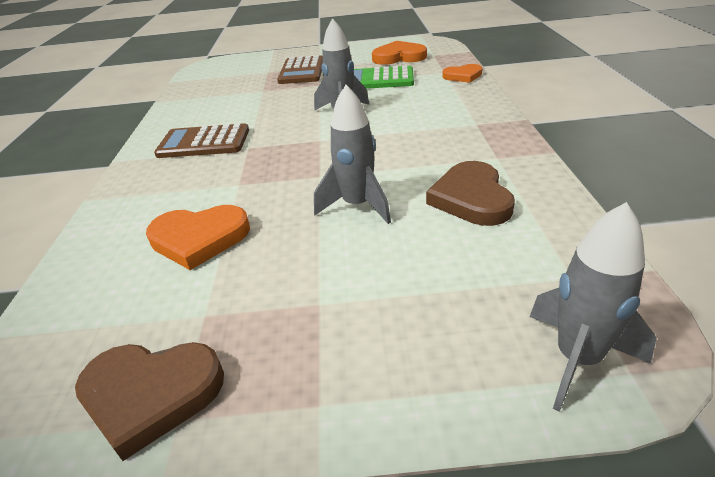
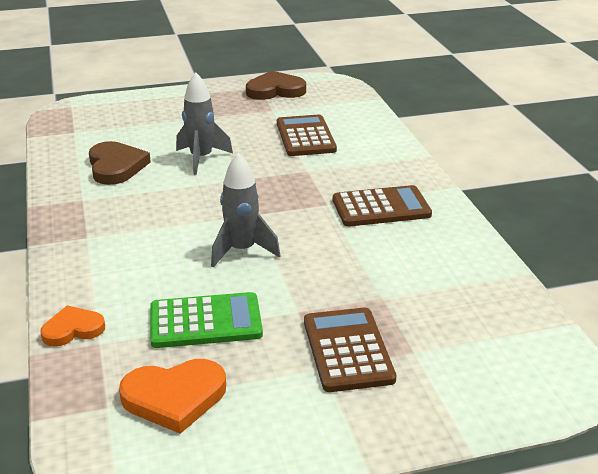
camera: 165 degrees right, 5 degrees down
(199, 239) = (305, 137): orange heart -> brown calculator
(577, 359) = (91, 108): grey rocket -> none

